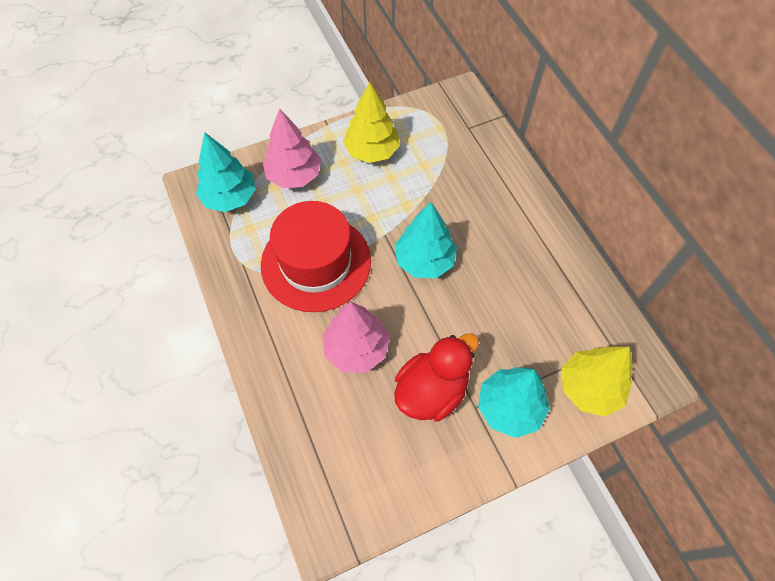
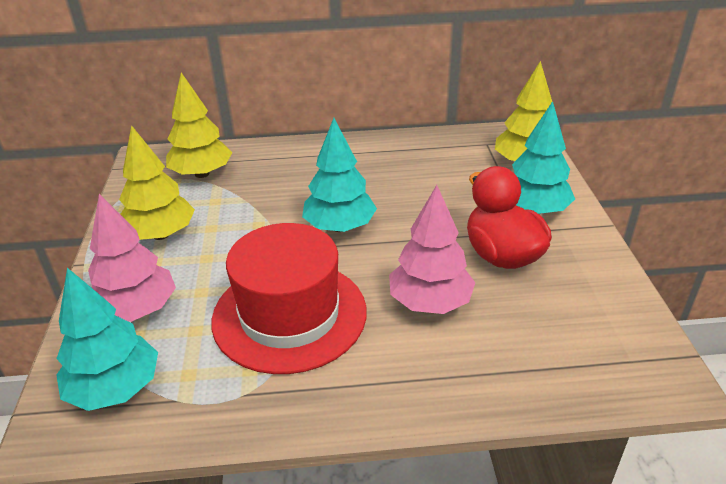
camera: 70 degrees left, 25 degrees down
(456, 140) = (202, 174): none -> yellow tree

